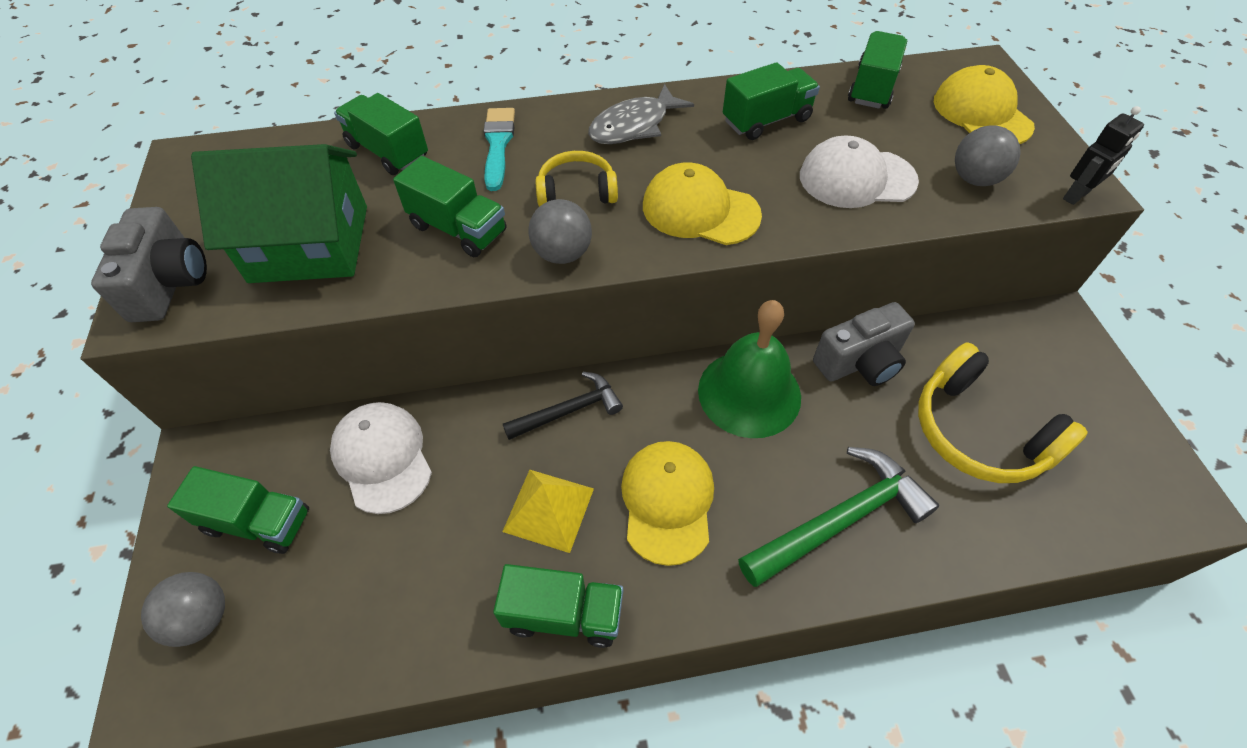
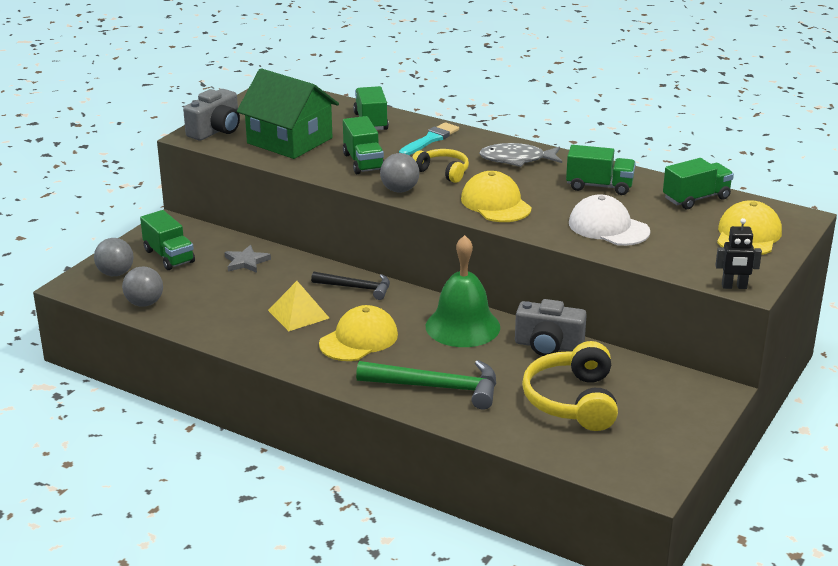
camera: 40 degrees right, 25 degrees down
(382, 458) = (246, 262): white cap -> grey star
(564, 614) = (260, 346): green truck -> none
(974, 179) = (682, 255): grey ball -> grey ball (144, 303)

